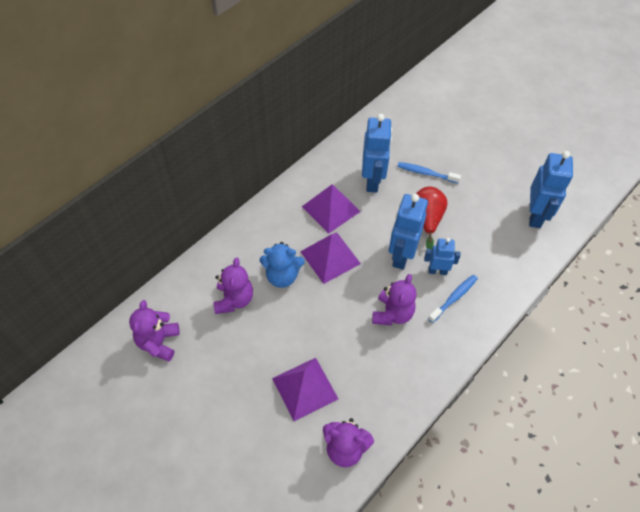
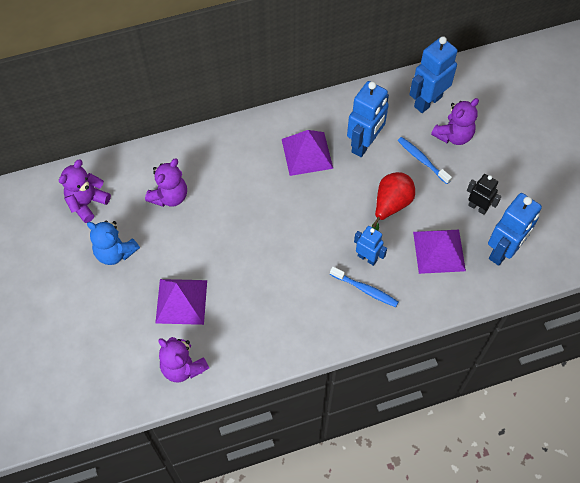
camera: 30 degrees right, 5 degrees up
(282, 276) = (223, 195): blue teddy bear -> blue teddy bear (115, 252)
(330, 257) = (277, 198): purple pyramid -> purple pyramid (439, 251)
(392, 314) = (299, 276): purple teddy bear -> purple teddy bear (453, 135)
(401, 255) = (343, 227): blue robot -> blue robot (427, 101)
(454, 298) = (365, 290): blue toothbrush -> blue toothbrush turned 45 degrees clockwise
(493, 190) = (478, 207): none -> black robot

